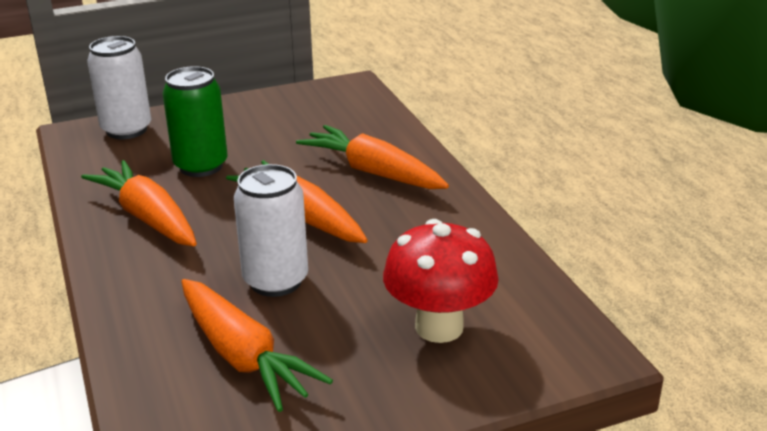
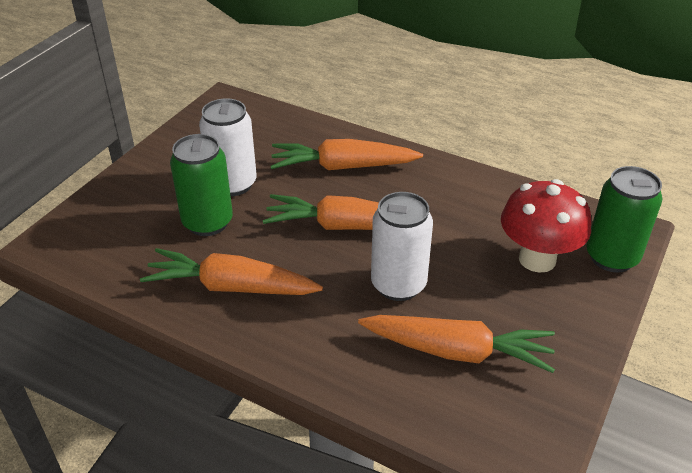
camera: 40 degrees left, 10 degrees up
(126, 130) = (92, 220): white can -> white can (233, 184)
(524, 366) = (611, 257): none -> green can

